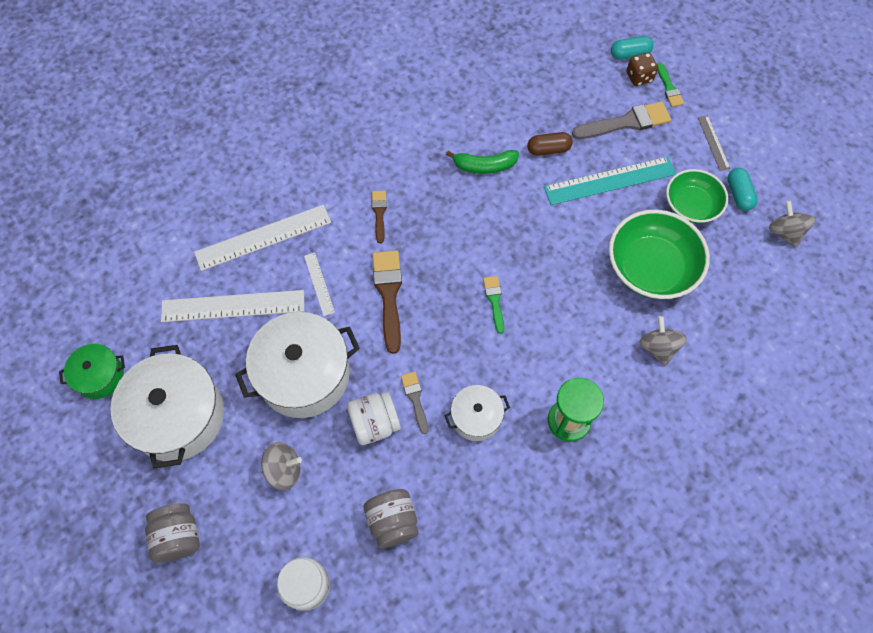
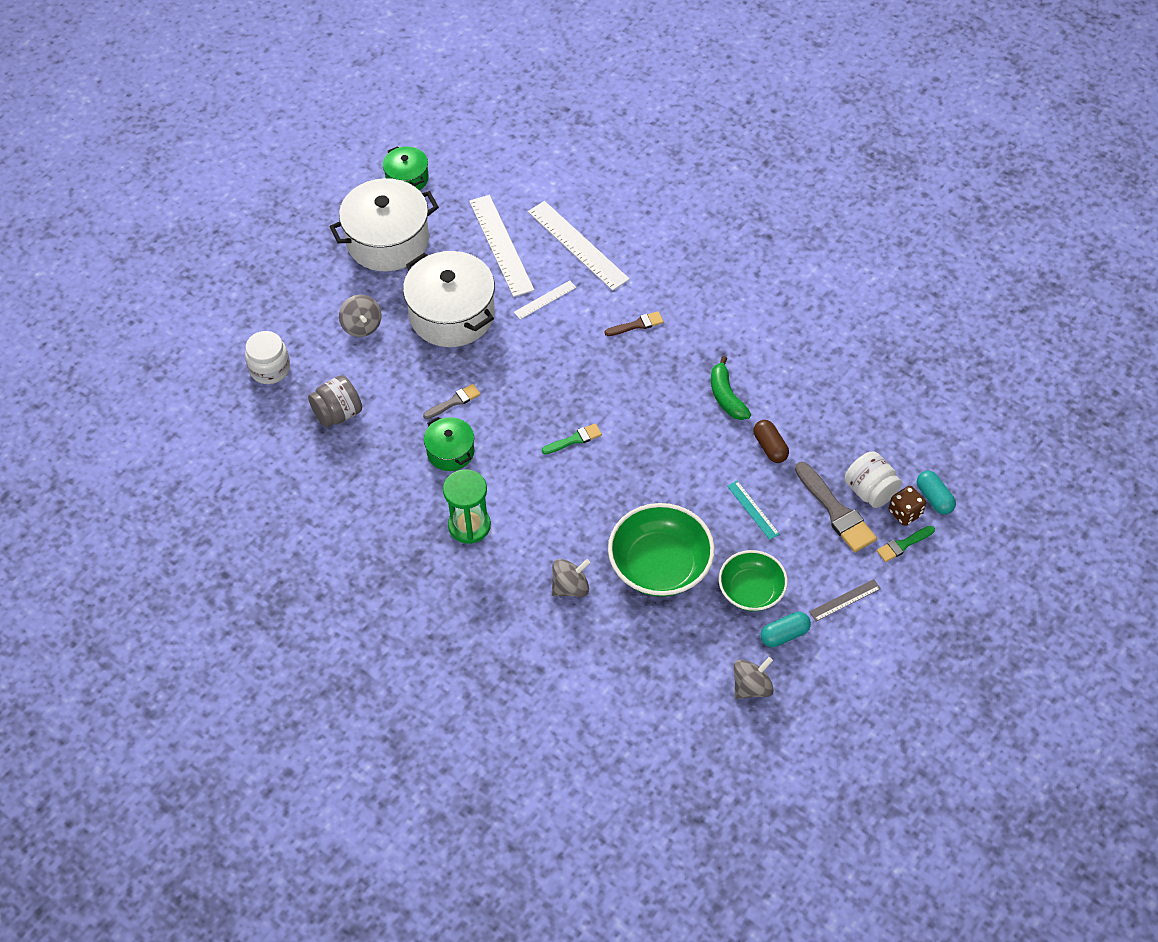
camera: 75 degrees right, 10 degrees down
(178, 536) = (288, 274): grey jar -> none
(374, 424) = (422, 378): white jar -> white jar (870, 491)
(388, 294) = (552, 355): brown brush -> none
(476, 417) = (450, 452): white pot -> green pot
(609, 181) = (753, 510): turquoise ruler -> turquoise ruler, size x0.50

